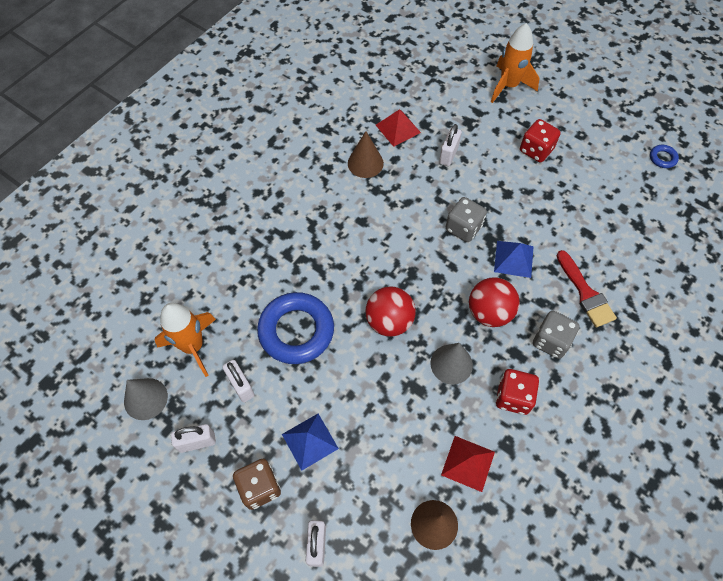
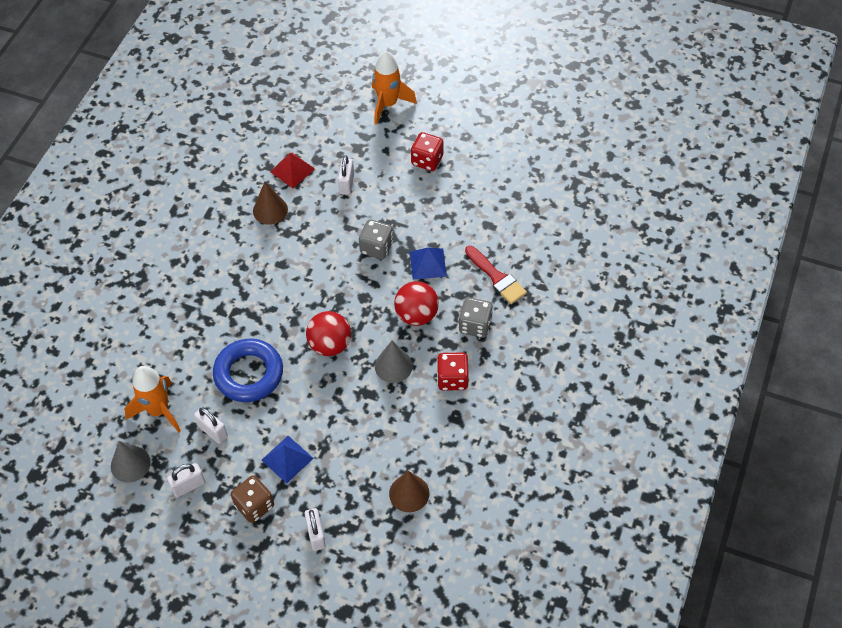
camera: 15 degrees left, 5 degrees down
(468, 463) = (426, 440): red pyramid -> none
(662, 158) = (543, 141): blue ring -> none

